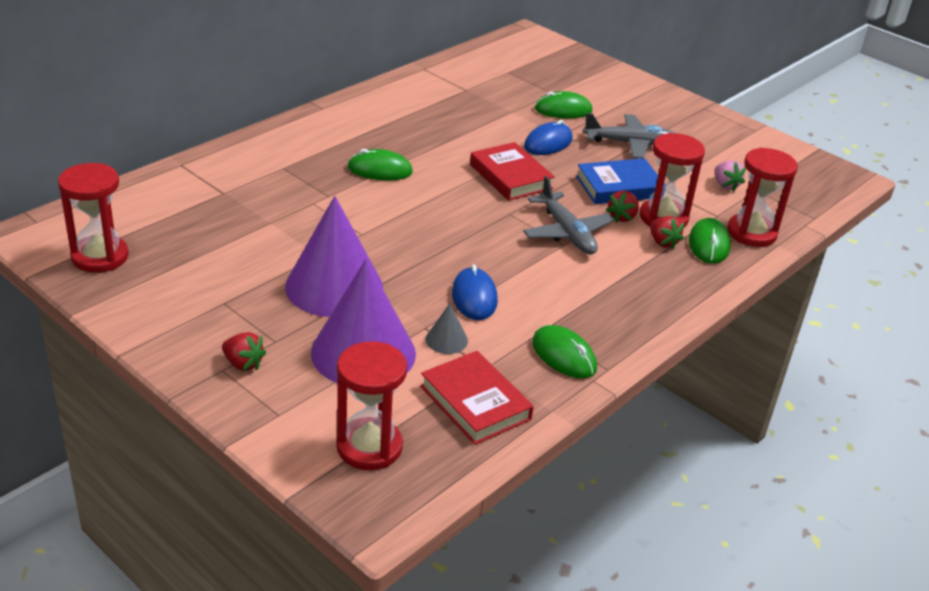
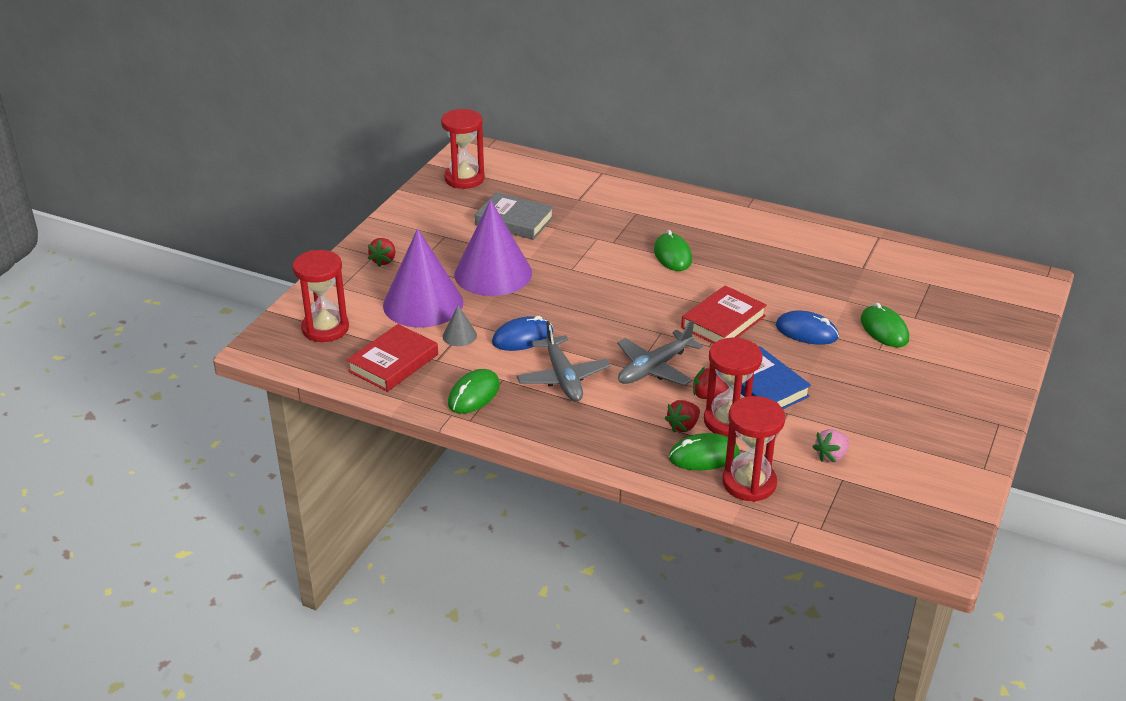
camera: 75 degrees right, 0 degrees up
(233, 245) = (514, 221): none -> grey book
(630, 143) = (857, 381): grey plane -> grey plane (563, 377)

